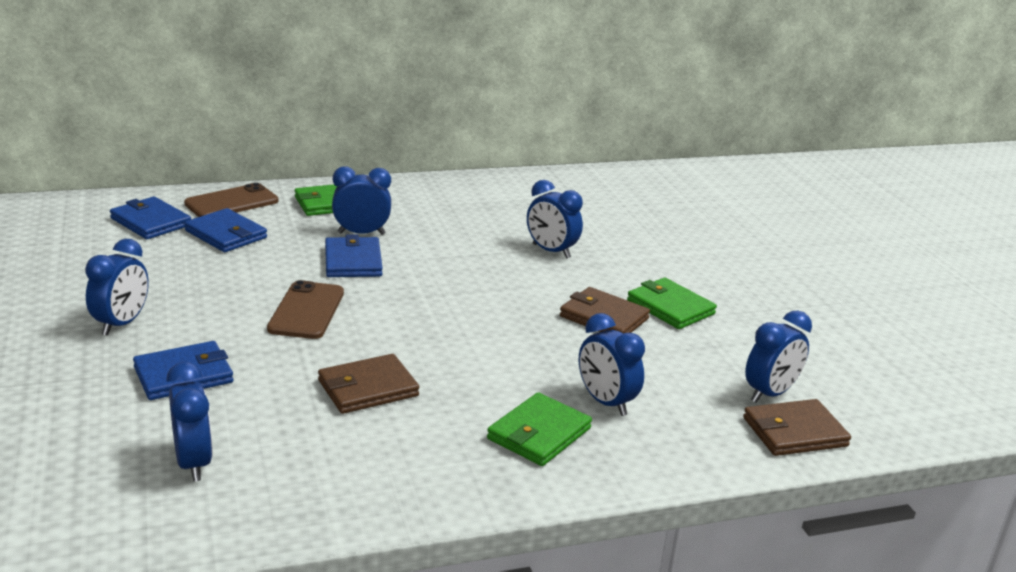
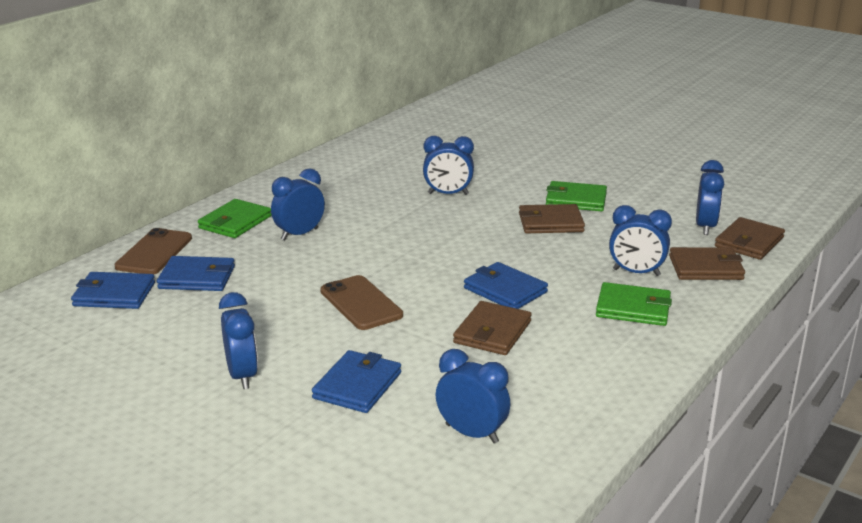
camera: 35 degrees left, 0 degrees up
(353, 261) = (330, 256): blue wallet -> blue wallet (505, 290)
(539, 434) = (633, 308): green wallet -> green wallet turned 75 degrees counterclockwise
(692, 433) = (706, 268): none -> brown wallet

